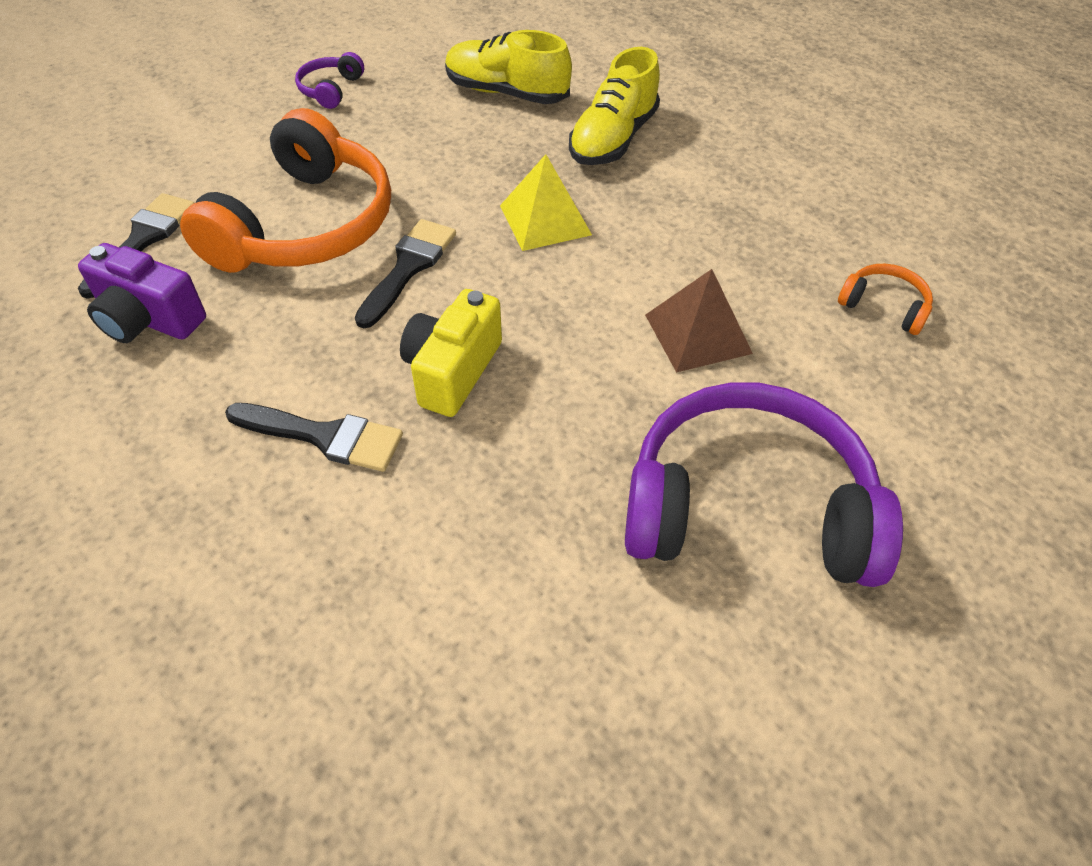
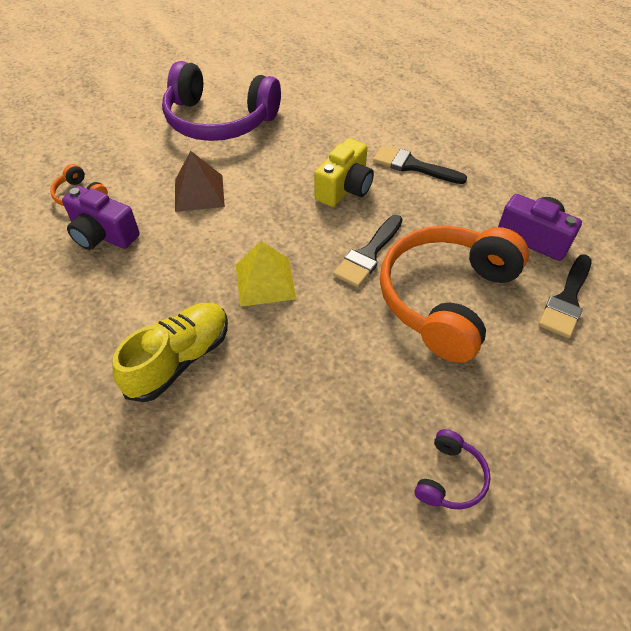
camera: 170 degrees left, 0 degrees up
(506, 93) = (260, 444): yellow shoe -> none
(797, 252) = (103, 235): none -> purple camera

